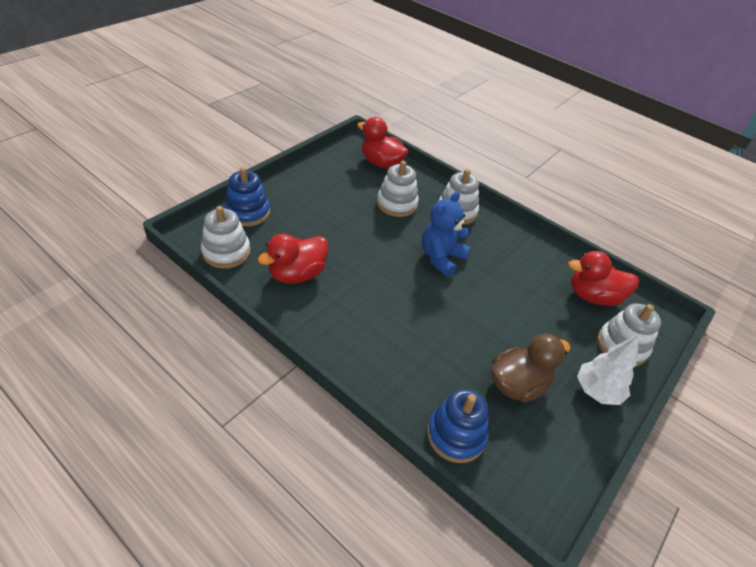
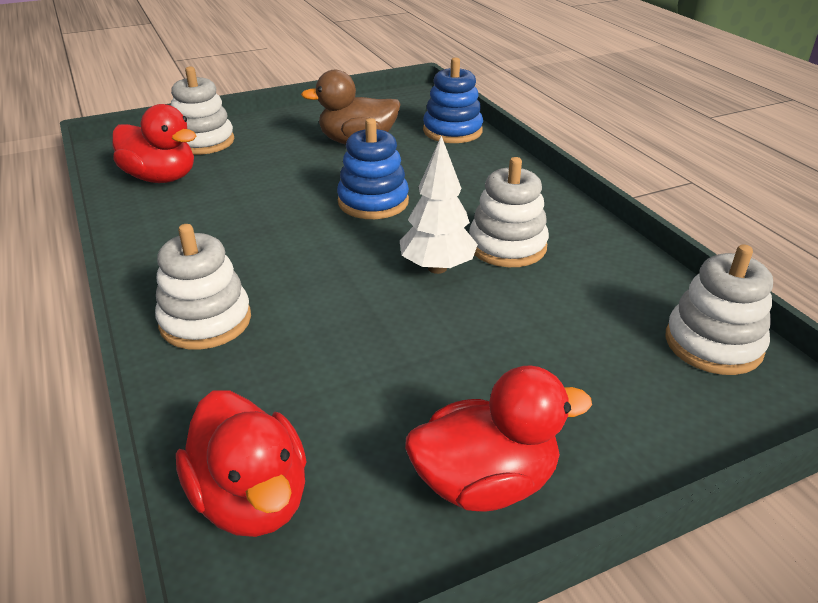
camera: 150 degrees left, 10 degrees down
(248, 212) = (672, 421): blue stacking toy -> blue stacking toy (373, 202)
(297, 274) = (580, 283): red duck -> red duck (485, 482)
(397, 204) = (314, 365): white stacking toy -> white stacking toy (507, 246)
(441, 258) = (320, 257): blue teddy bear -> none
(596, 391) = (282, 126): white tree -> white tree (437, 268)

